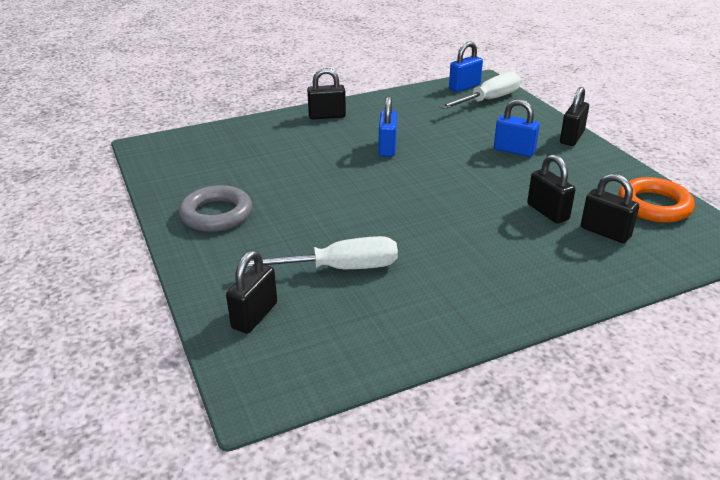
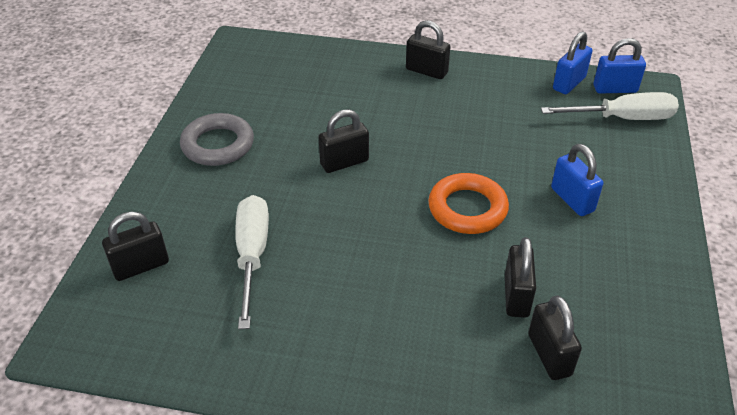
camera: 35 degrees right, 10 degrees up
(340, 268) = (252, 255): white screwdriver -> white screwdriver turned 120 degrees counterclockwise
(387, 148) = (441, 137): blue padlock -> blue padlock (569, 83)
(571, 138) = (662, 212): black padlock -> black padlock (344, 162)
(654, 205) = (651, 352): orange ring -> orange ring (467, 208)

